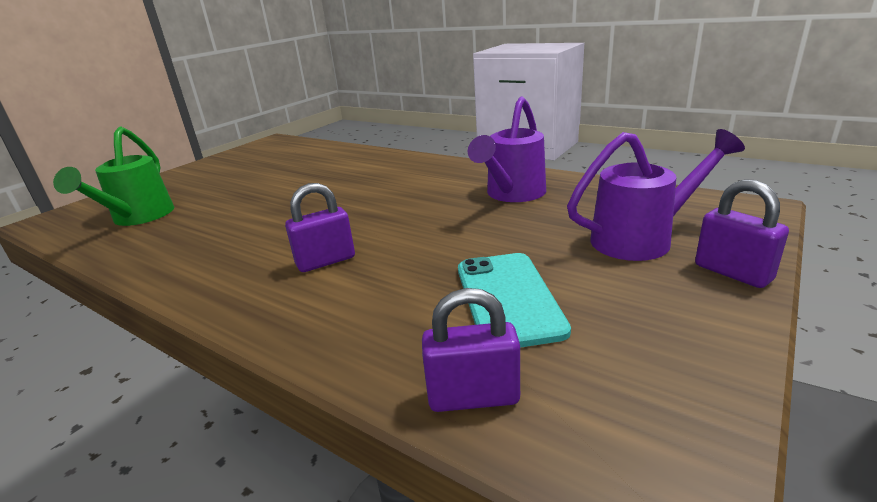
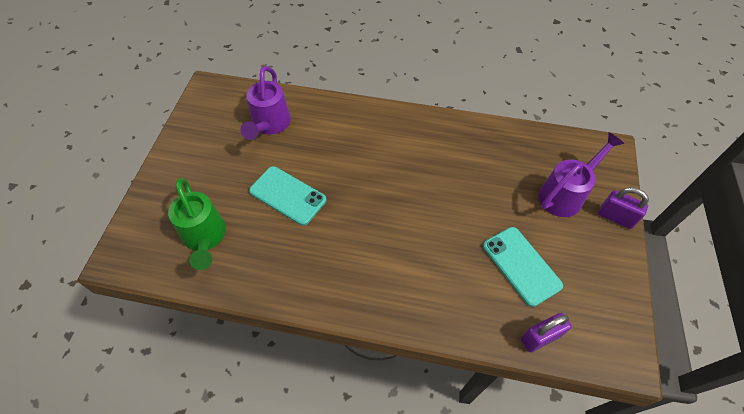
camera: 25 degrees left, 30 degrees up
(257, 201) = (288, 195): none -> turquoise phone
(326, 261) = (399, 257): purple padlock -> none
(512, 194) = (471, 155): purple watering can -> purple watering can (269, 125)

